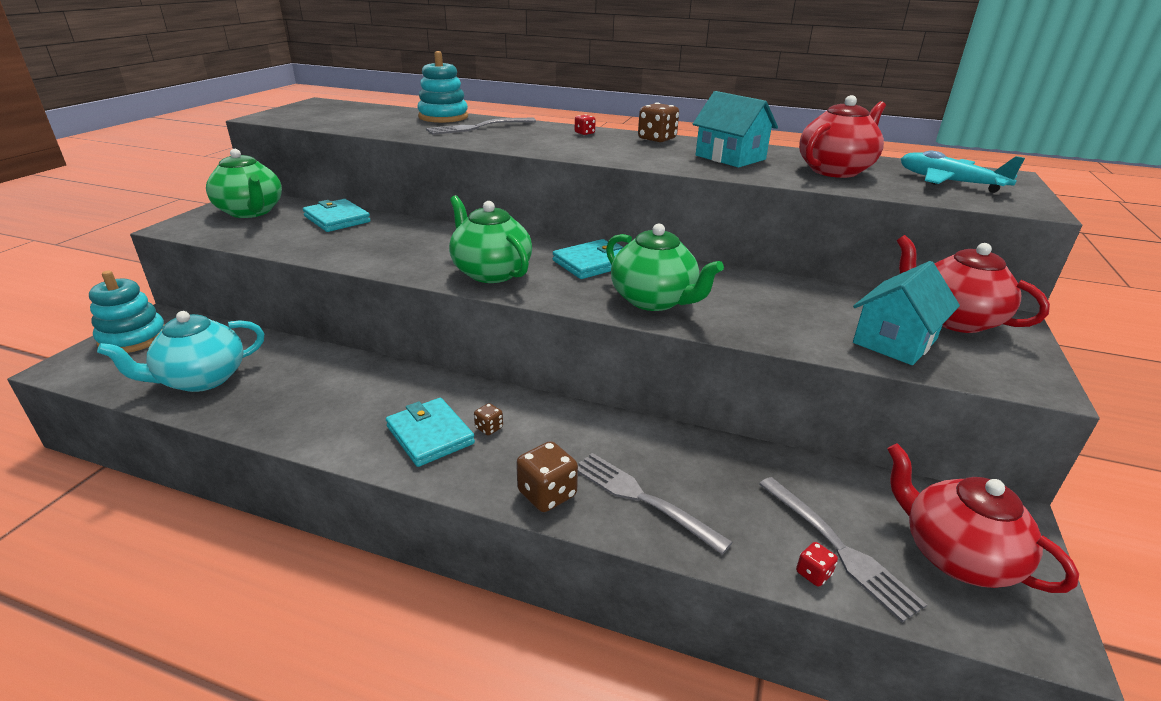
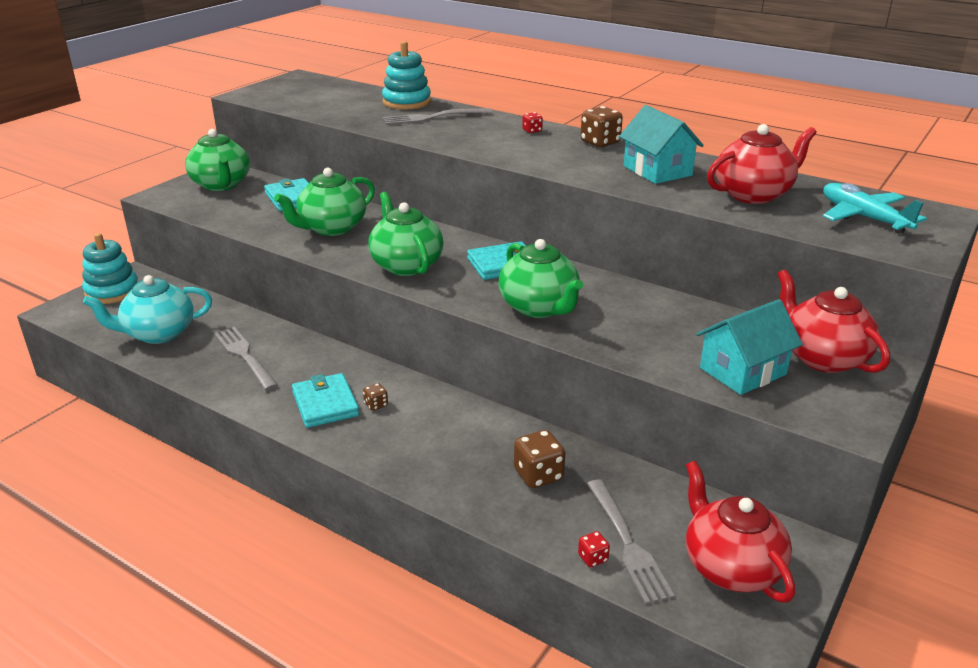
camera: 15 degrees right, 0 degrees up
(392, 243) = (331, 228): none -> green teapot
(547, 494) = (402, 464): brown dice -> brown dice (538, 475)
(642, 499) = (479, 480): grey fork -> grey fork (244, 356)

